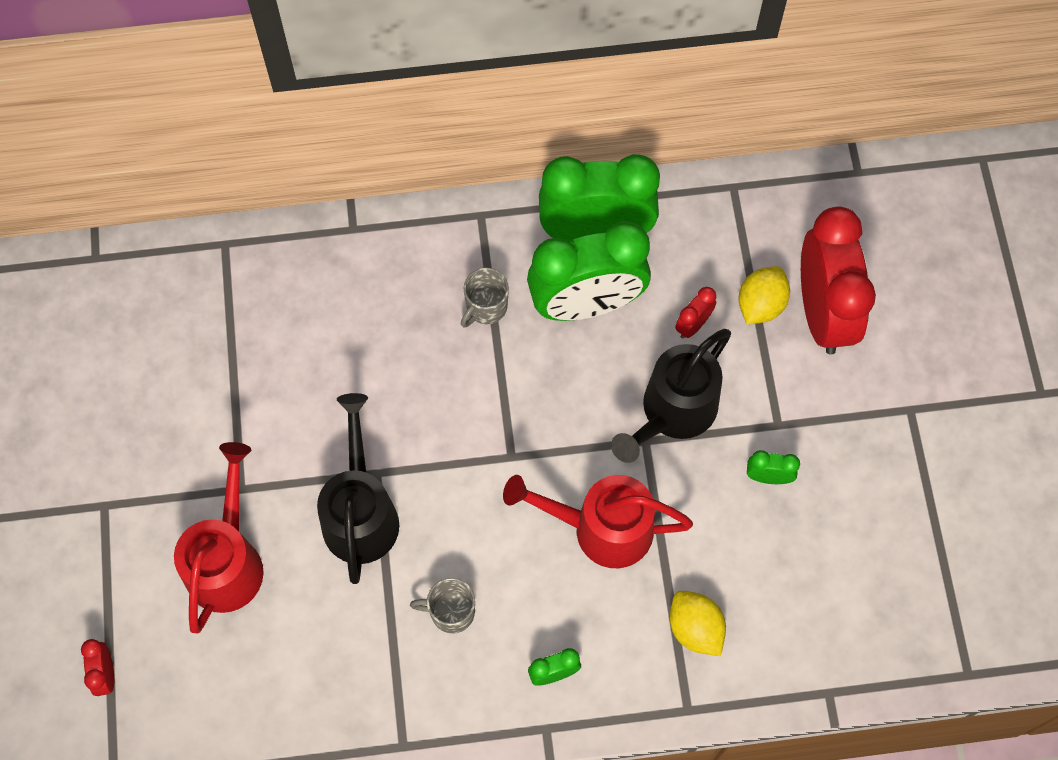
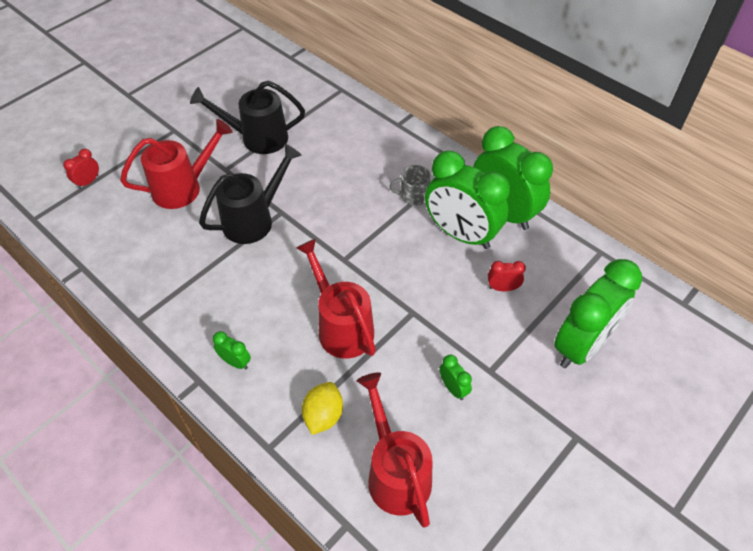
camera: 50 degrees right, 15 degrees down
(451, 612) = (232, 291): grey mug -> none
(672, 413) = (441, 314): black watering can -> black watering can (257, 138)
(760, 304) = (550, 311): yellow lemon -> none
(811, 606) = (395, 472): none -> red watering can
(823, 312) = (582, 345): red clock -> green clock

